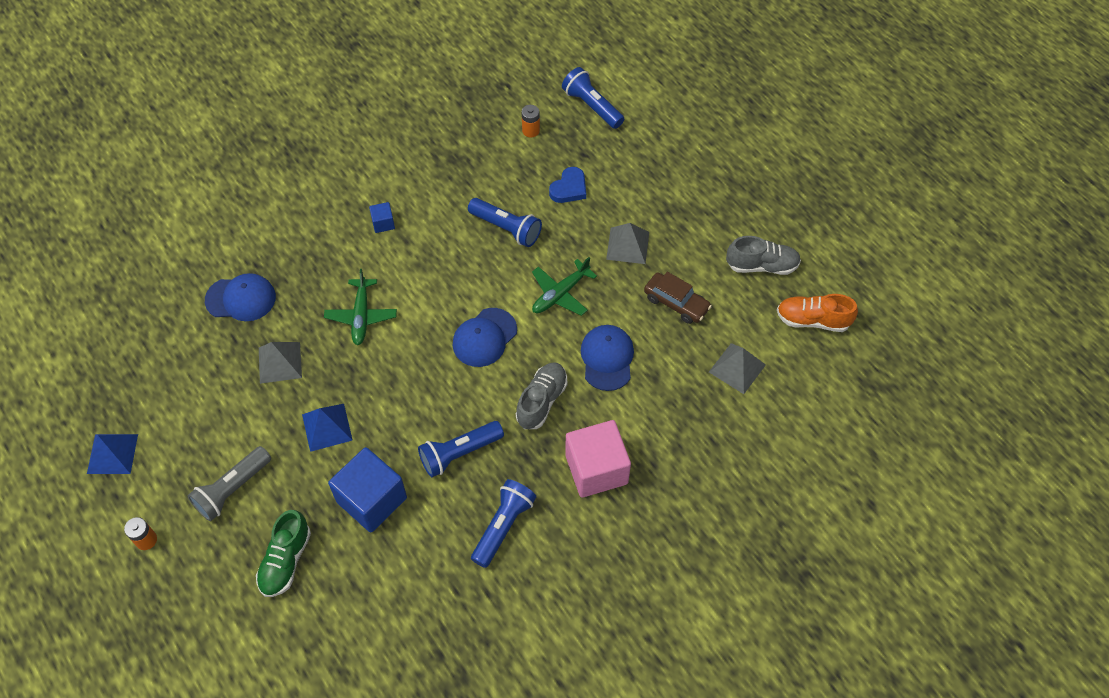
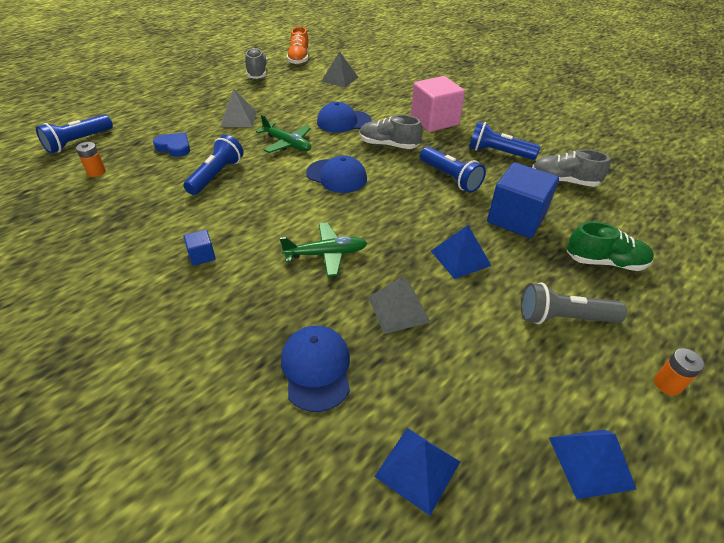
camera: 100 degrees left, 15 degrees down
(147, 348) = (418, 469): none -> blue pyramid
(232, 489) = (563, 317): grey flashlight -> grey flashlight turned 150 degrees clockwise
(428, 583) = (564, 181): none -> grey shoe
(676, 303) = (291, 99): brown car -> none

